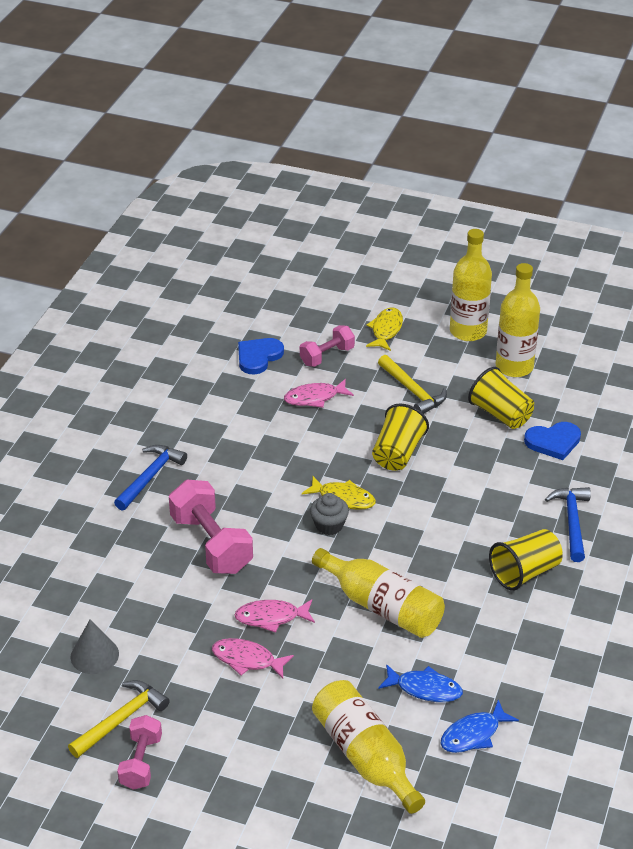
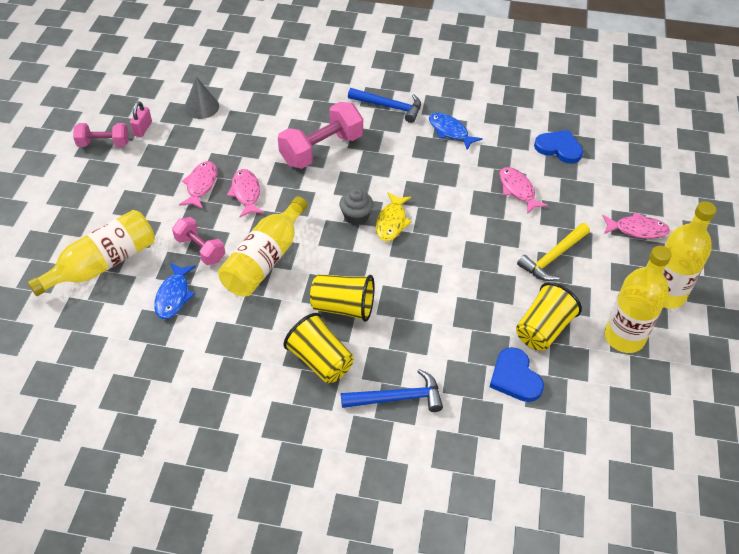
camera: 80 degrees right, 10 degrees up
(121, 719) = (142, 128): yellow hammer -> pink padlock
(327, 356) = (579, 192): pink dumbbell -> pink dumbbell (200, 249)
(386, 330) = (637, 230): yellow fish -> pink fish
(398, 453) = (460, 254): yellow cup -> yellow cup (343, 307)
(473, 734) = (123, 333): blue fish -> blue fish (450, 131)

